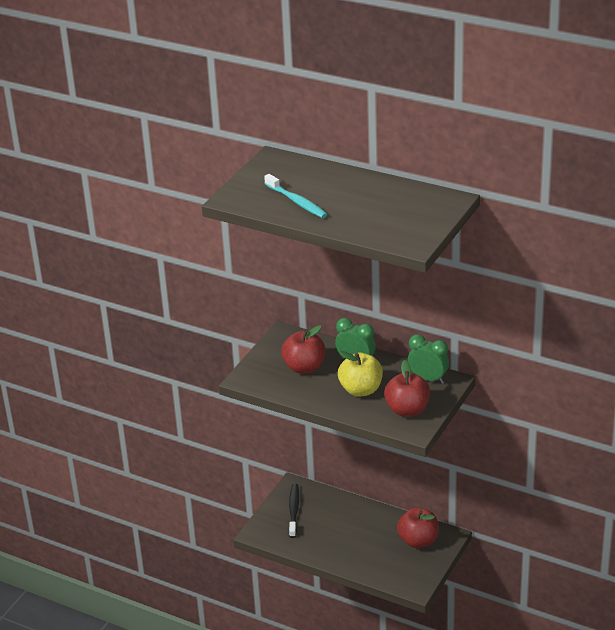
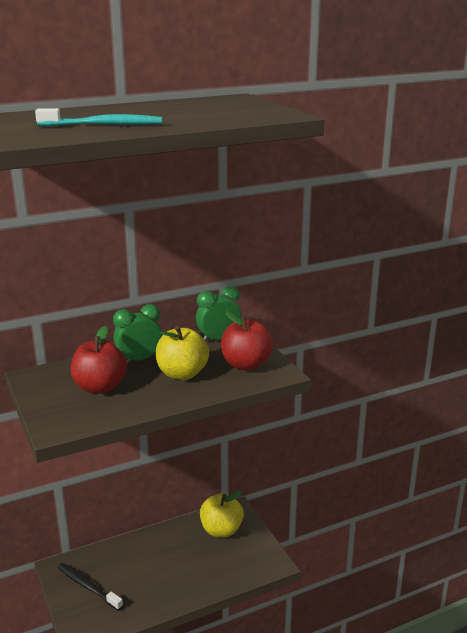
camera: 55 degrees left, 10 degrees down
(418, 541) = (221, 530): red apple -> yellow apple

